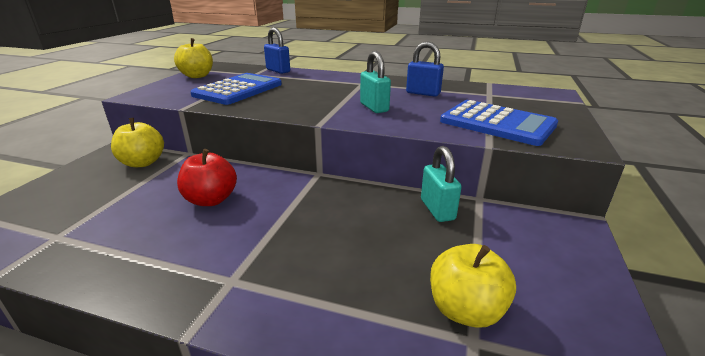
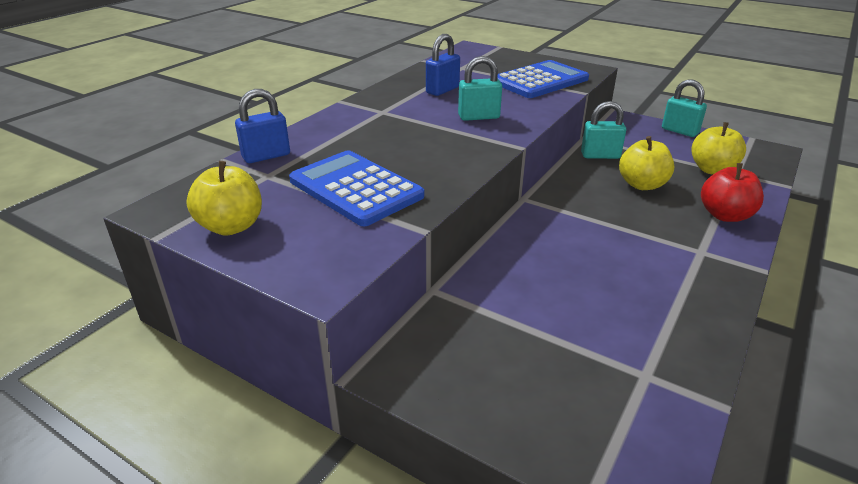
camera: 75 degrees left, 5 degrees up
(143, 163) = (452, 330): yellow apple -> yellow apple (642, 185)
(211, 200) = (571, 265): red apple -> red apple (725, 215)
(590, 281) = (679, 131): none -> turquoise padlock

